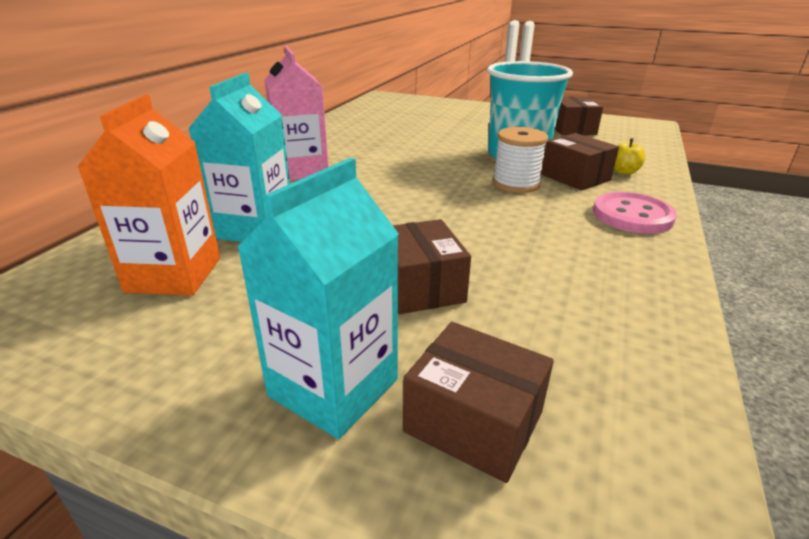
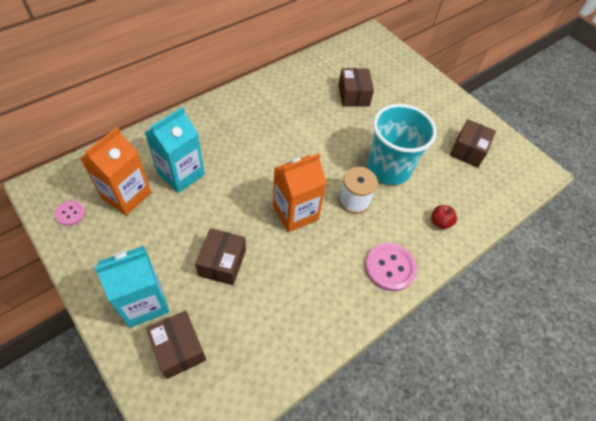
camera: 25 degrees right, 25 degrees up
(63, 332) = (70, 213): none -> pink button
(302, 171) = (241, 124): pink carton -> none
(462, 212) = (295, 213): none -> orange carton
(575, 177) = (400, 212): brown box -> brown box (353, 95)
(623, 172) = (440, 222): yellow apple -> red apple

